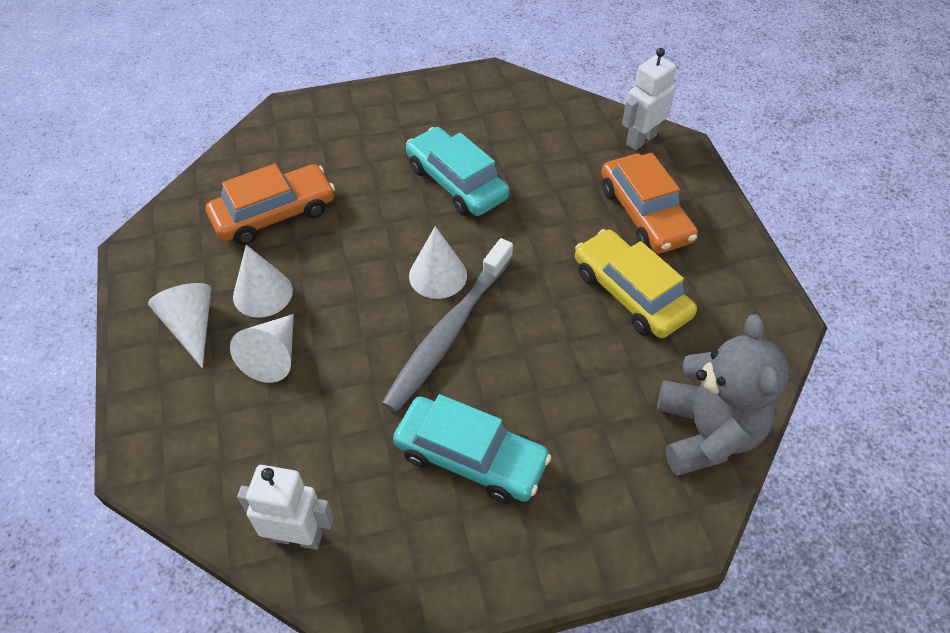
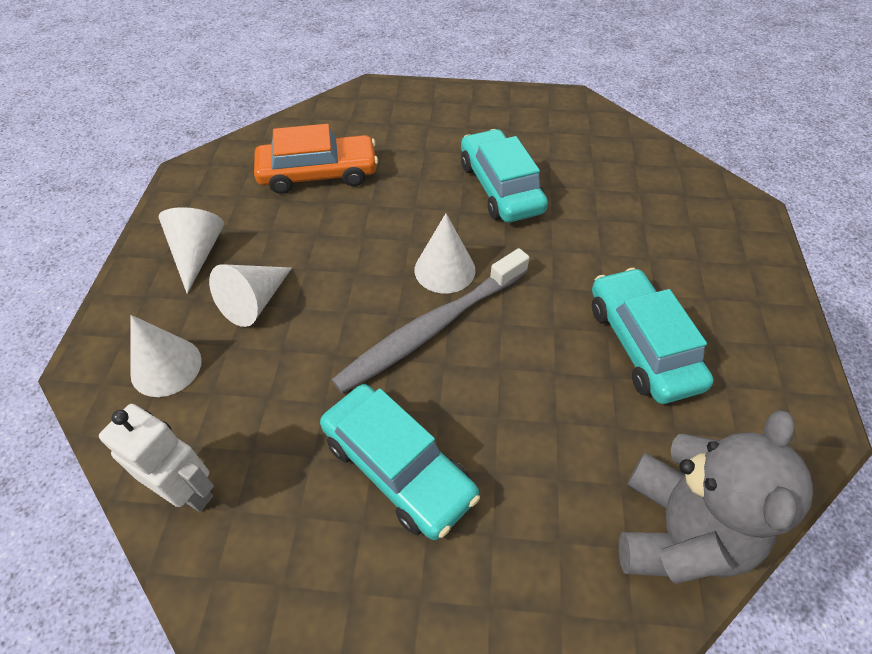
camera: 20 degrees right, 0 degrees up
(263, 293) = (274, 241): white cone -> white cone (166, 367)
(630, 293) = (642, 344): yellow car -> turquoise car
(641, 139) = (708, 192): white robot -> none
(645, 214) = (687, 266): orange car -> none

